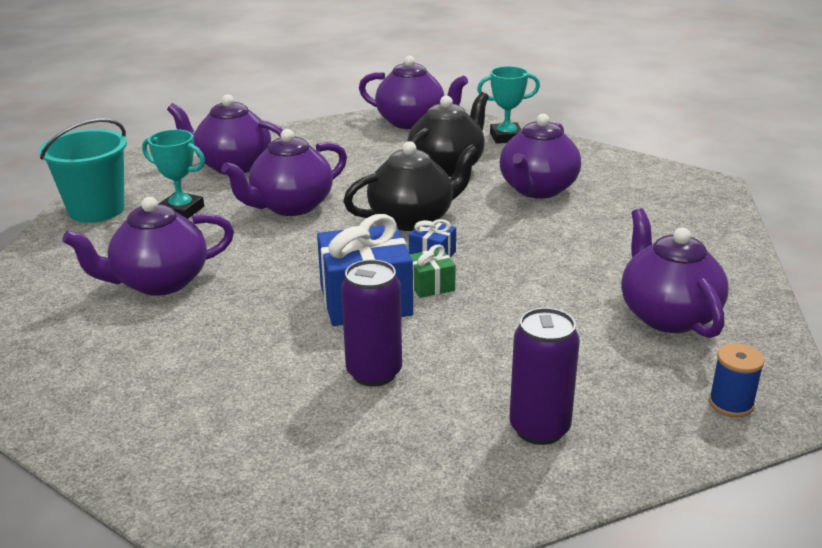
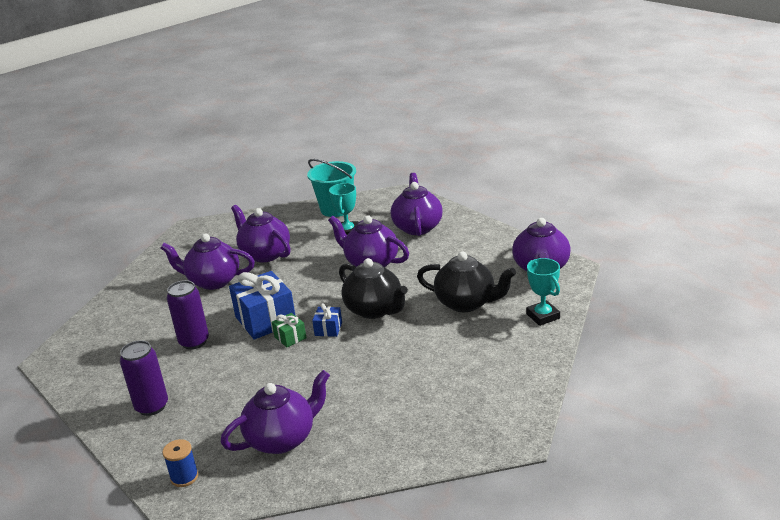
camera: 75 degrees right, 0 degrees up
(537, 189) = (450, 350): purple teapot -> purple teapot (213, 281)

